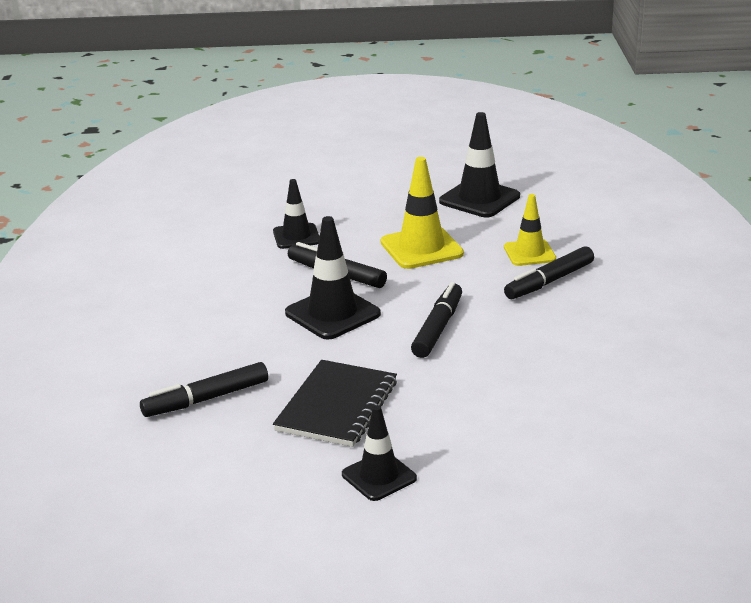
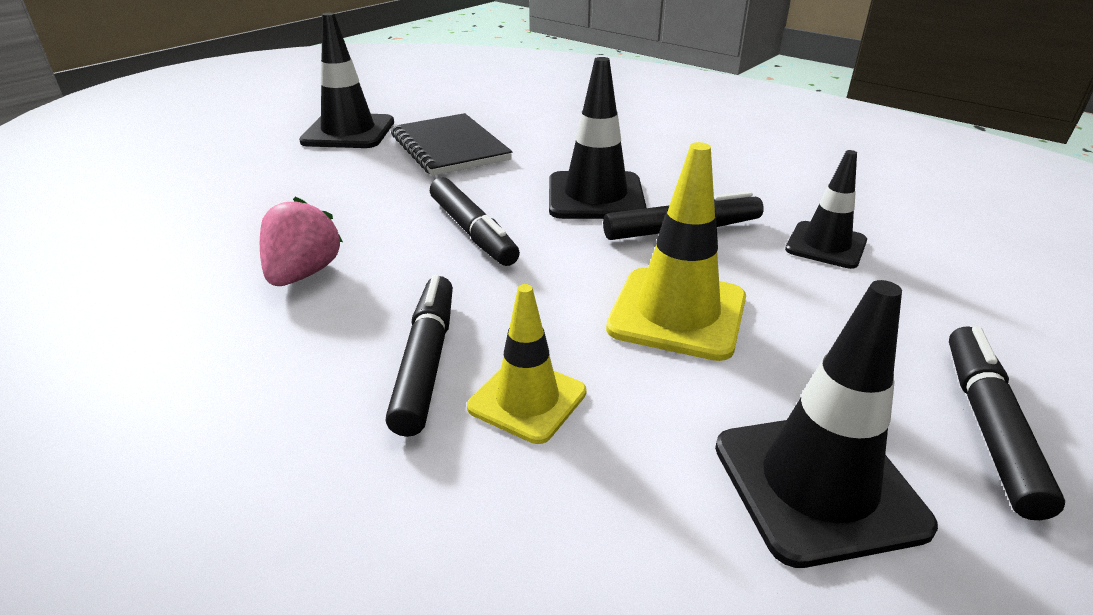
camera: 130 degrees right, 5 degrees up
(206, 399) = (548, 117): black marker -> black marker (988, 426)
(379, 476) = (348, 132): black traffic cone -> black traffic cone, size x1.54
(558, 349) = (303, 274): none -> pink strawberry

